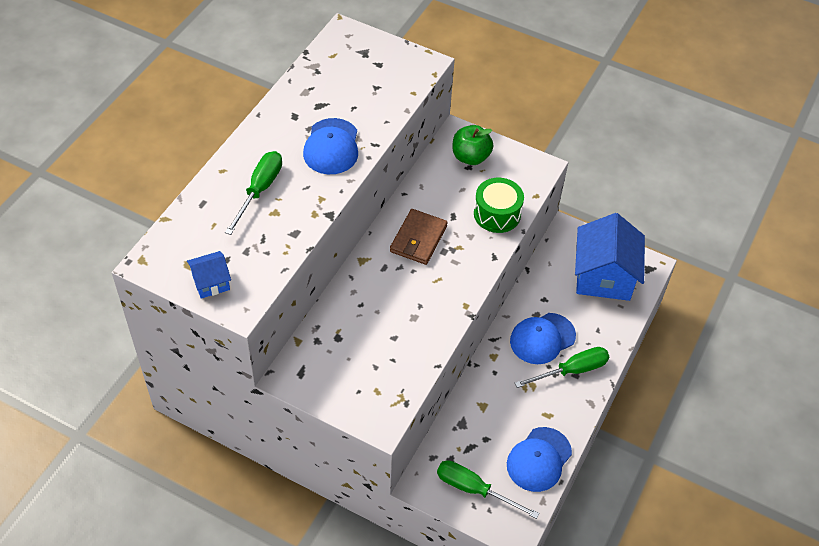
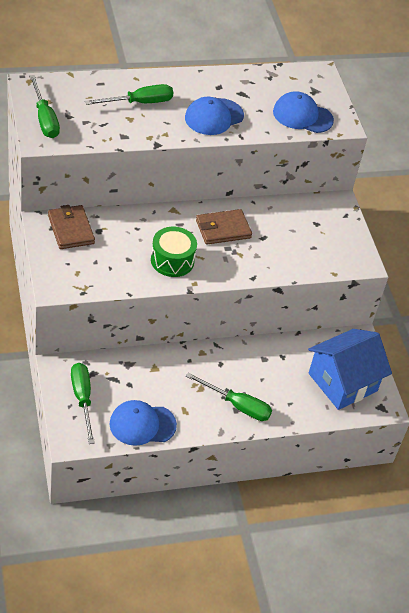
camera: 45 degrees right, 5 degrees down
(211, 282) = (44, 119): blue house -> green screwdriver
(316, 360) = (70, 229): none -> brown wallet
(470, 157) = (326, 220): green apple -> none
(497, 214) = (292, 260): green drum -> green drum (172, 260)
(542, 338) = (247, 373): blue cap -> blue cap (302, 116)

